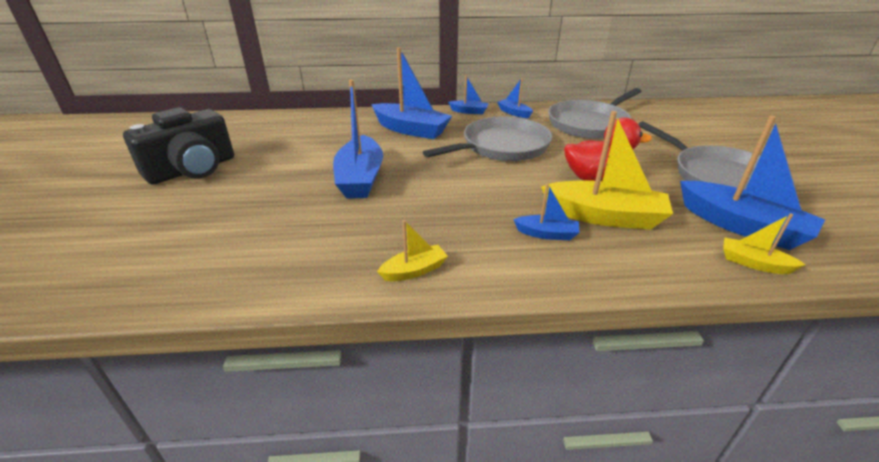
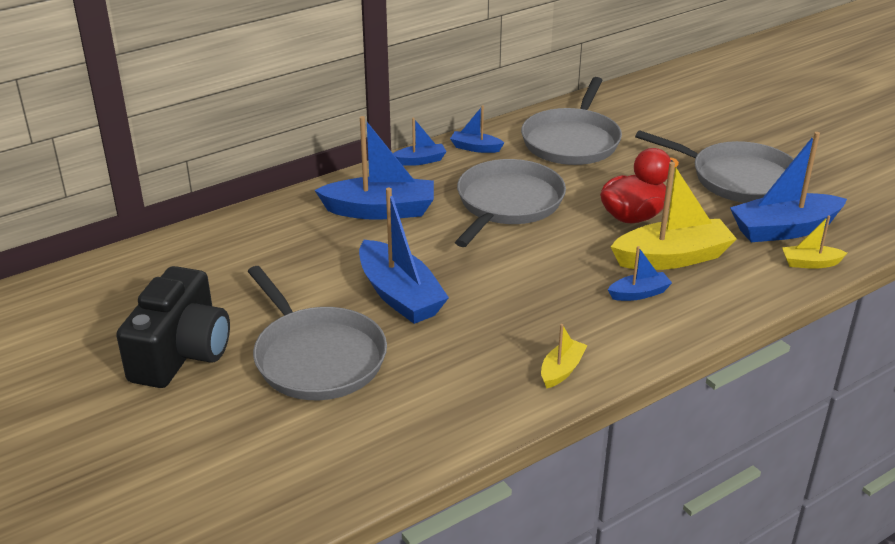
camera: 30 degrees left, 0 degrees up
(258, 198) = (316, 357): none -> grey pan
(741, 226) = (783, 229): blue boat -> blue boat turned 150 degrees clockwise

